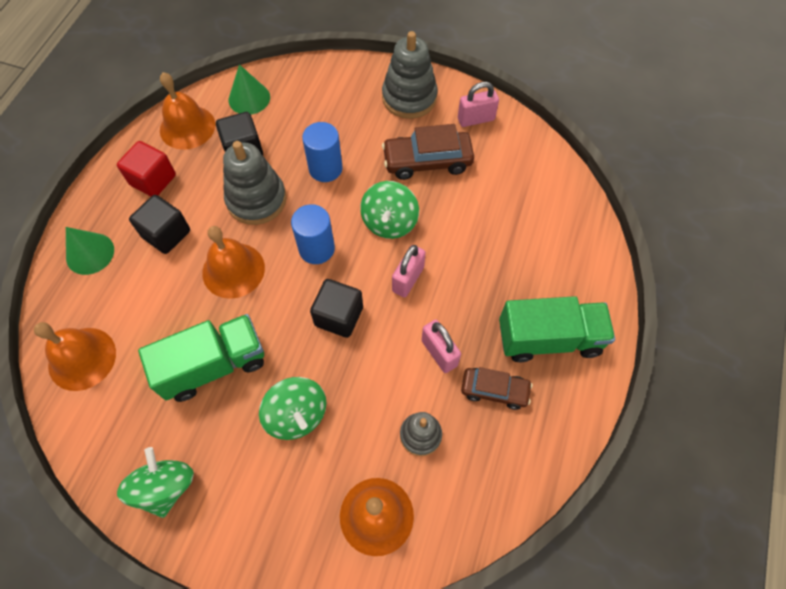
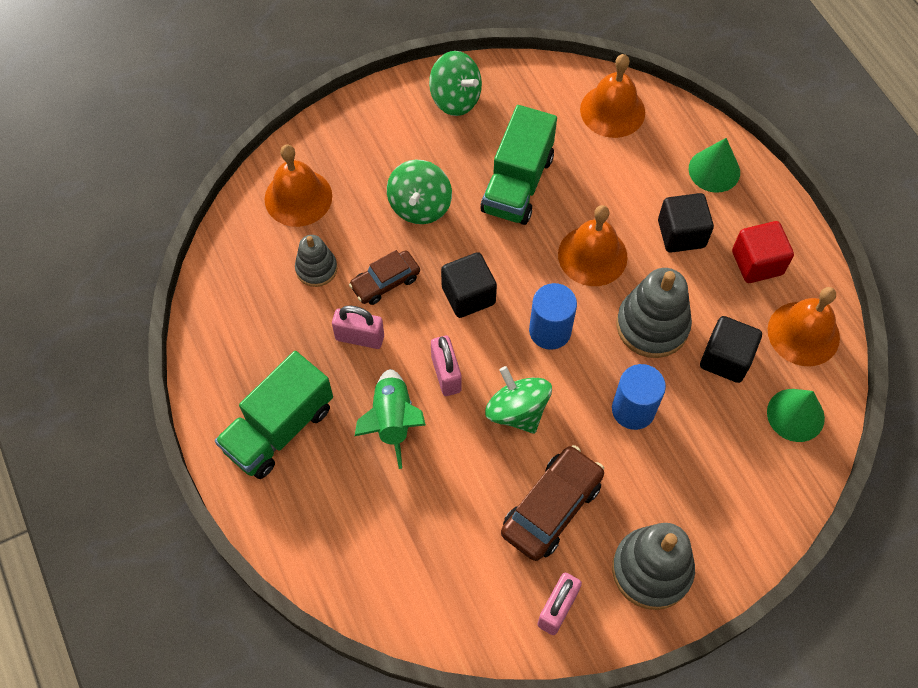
camera: 135 degrees right, 0 degrees up
(297, 415) = (420, 206): green spinning top -> green spinning top turned 90 degrees counterclockwise
(470, 280) = (392, 421): none -> green rocket
(494, 390) = (289, 347): brown car -> brown car (385, 282)

